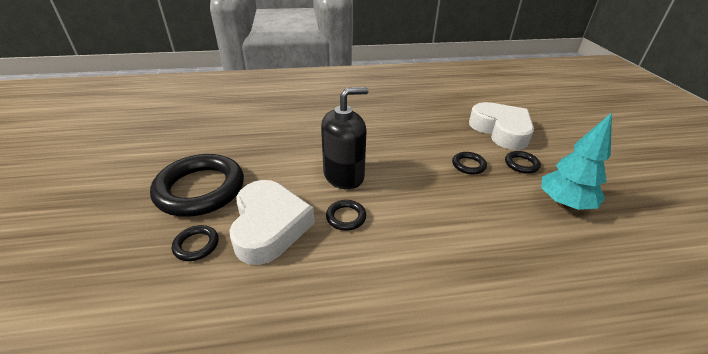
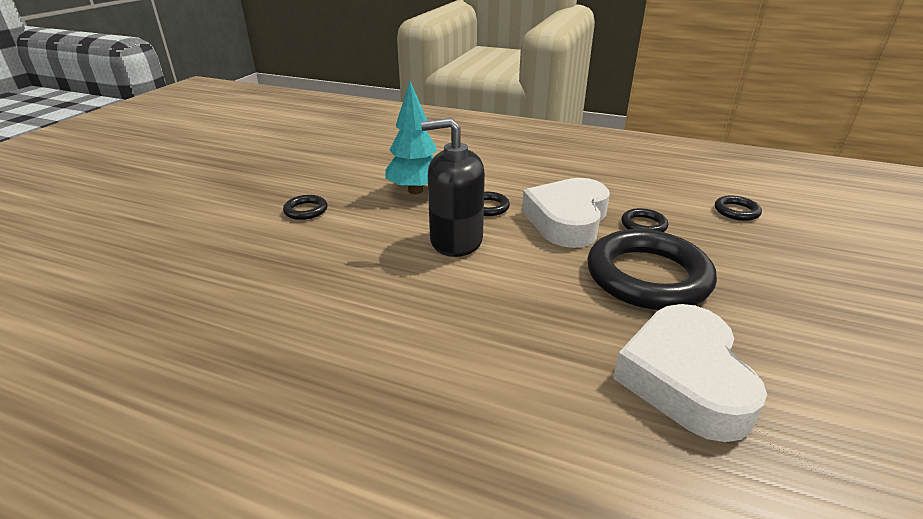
camera: 150 degrees left, 5 degrees down
(501, 130) = (186, 231): white heart -> white heart (684, 379)
(521, 164) = (254, 196): black ring -> black ring (736, 211)
(564, 203) = (289, 166): turquoise tree -> turquoise tree (415, 191)

